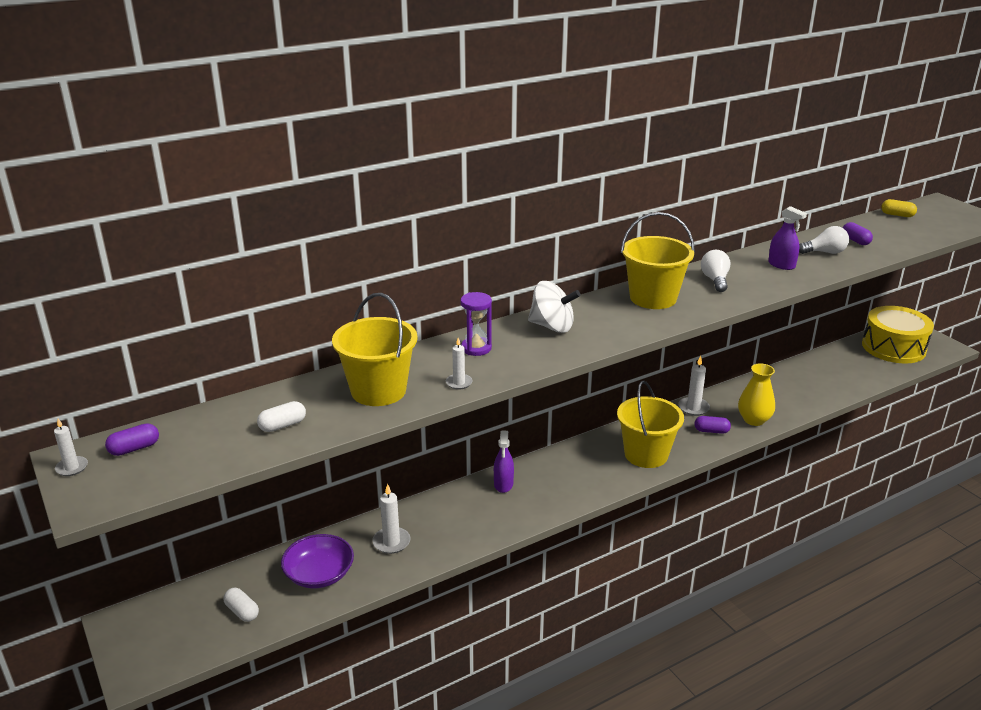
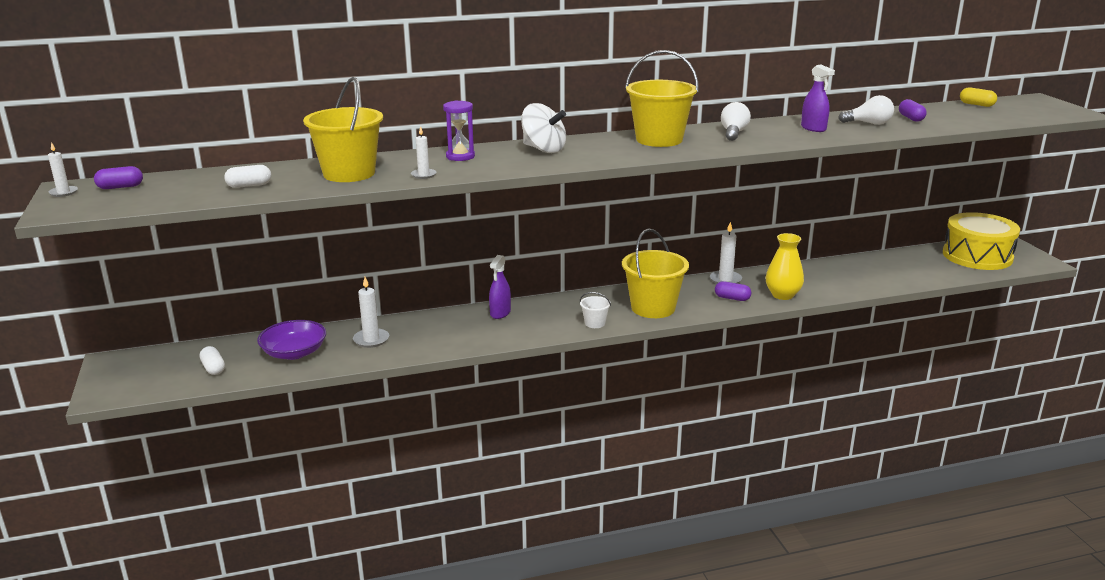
camera: 15 degrees right, 5 degrees down
(602, 483) = (595, 323): none -> white bucket

